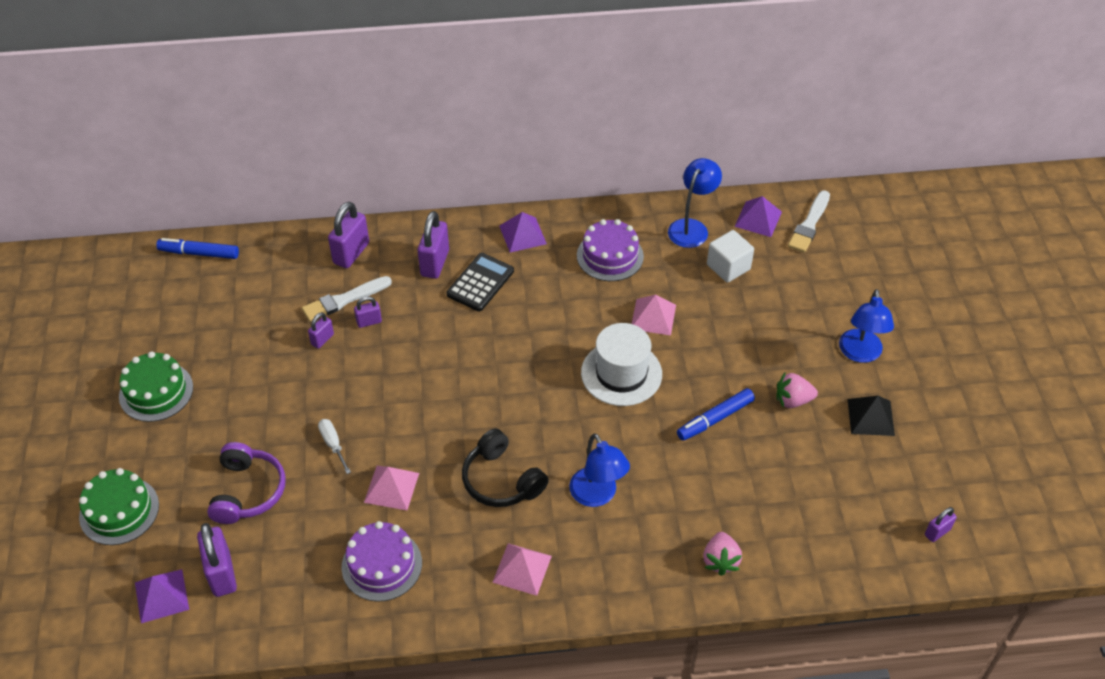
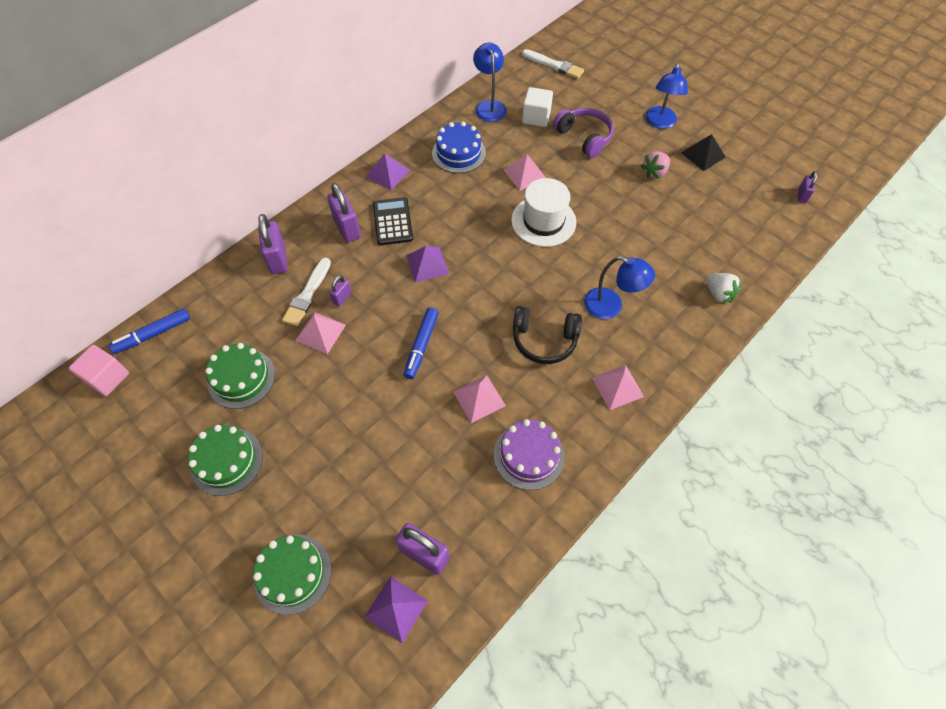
camera: 40 degrees left, 10 degrees up
(137, 266) = (107, 378): none -> pink cube
(227, 334) = (241, 378): none -> green cake
(248, 491) = (380, 479): purple headphones -> purple headphones (584, 137)
(322, 339) = (320, 332): purple padlock -> pink pyramid
(333, 444) = (407, 399): white screwdriver -> none
(610, 256) = (458, 153): purple cake -> blue cake
(715, 419) = (625, 212): blue marker -> blue marker (421, 346)
(720, 560) = (718, 294): pink strawberry -> white strawberry
(758, 219) = (522, 79): purple pyramid -> purple pyramid (427, 264)
(809, 224) = (554, 65): white brush -> white brush turned 45 degrees counterclockwise
(860, 354) = (659, 123): blue lamp -> blue lamp turned 45 degrees clockwise

